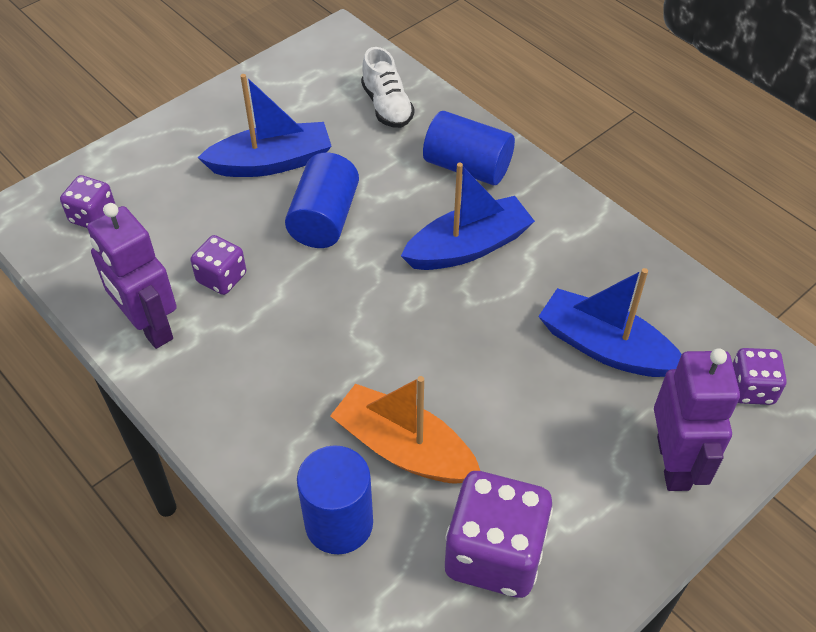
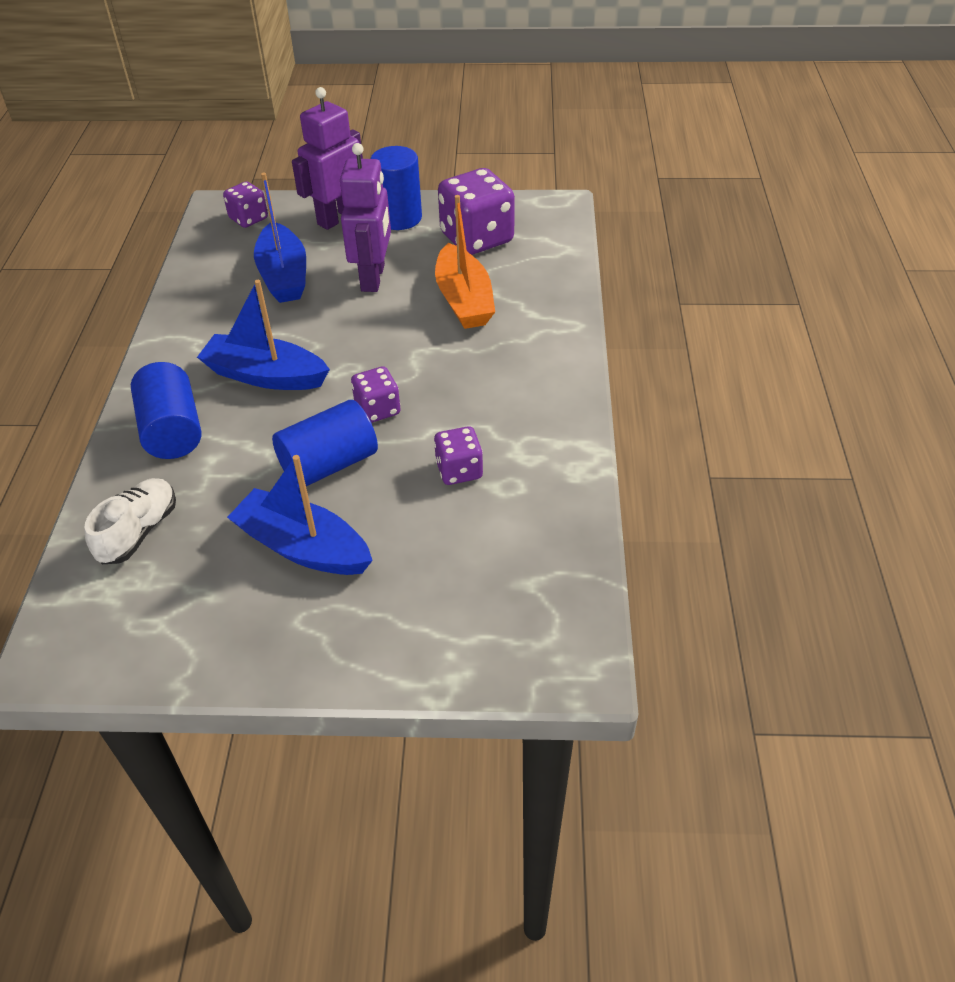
camera: 135 degrees left, 5 degrees down
(93, 216) = (511, 606): purple dice -> purple dice (377, 409)
(149, 326) = (550, 469): purple robot -> purple robot (373, 278)
(339, 523) = (541, 291): blue cylinder -> blue cylinder (399, 218)

